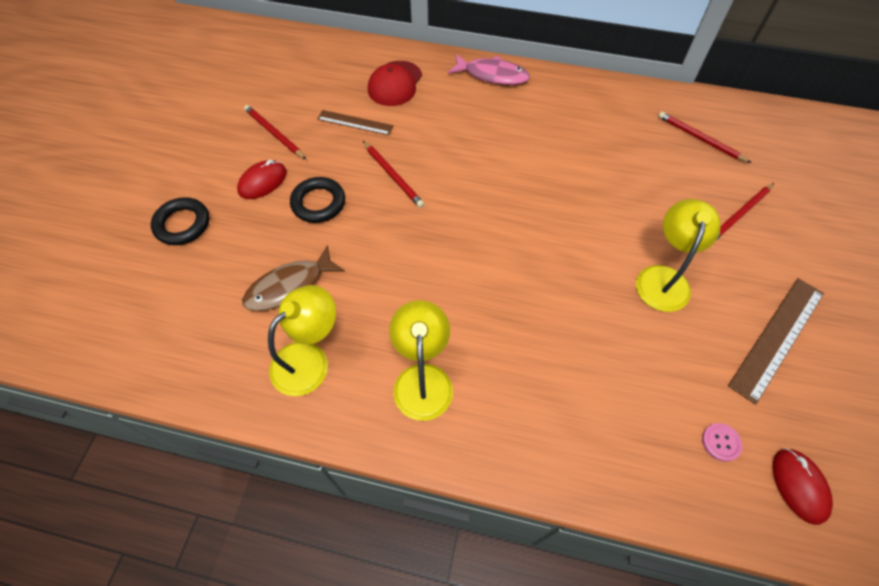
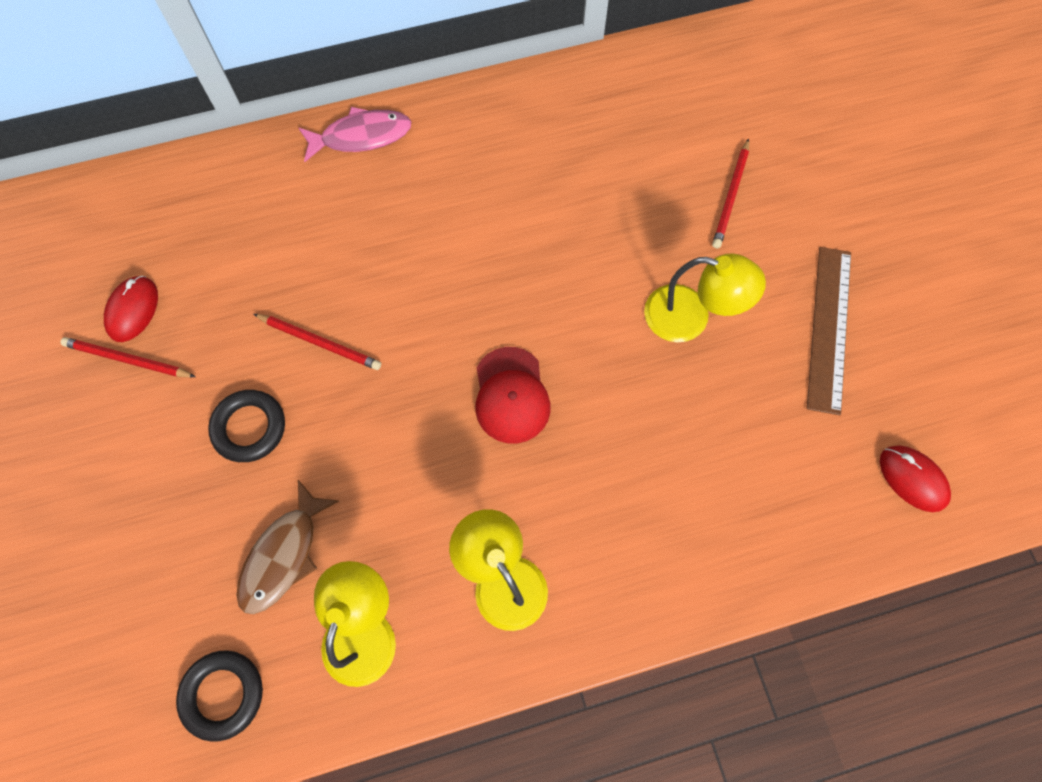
camera: 30 degrees left, 10 degrees up
(182, 224) = (91, 549): black ring -> black ring (223, 694)
(263, 182) = (158, 436): red mouse -> red mouse (133, 310)
(355, 122) = (226, 291): brown ruler -> none
(395, 84) = (243, 208): red cap -> red cap (511, 395)
(664, 278) = (690, 317): yellow lamp -> yellow lamp turned 120 degrees clockwise
(700, 139) = (646, 115): red pencil -> none
(721, 442) = (827, 475): pink button -> none

